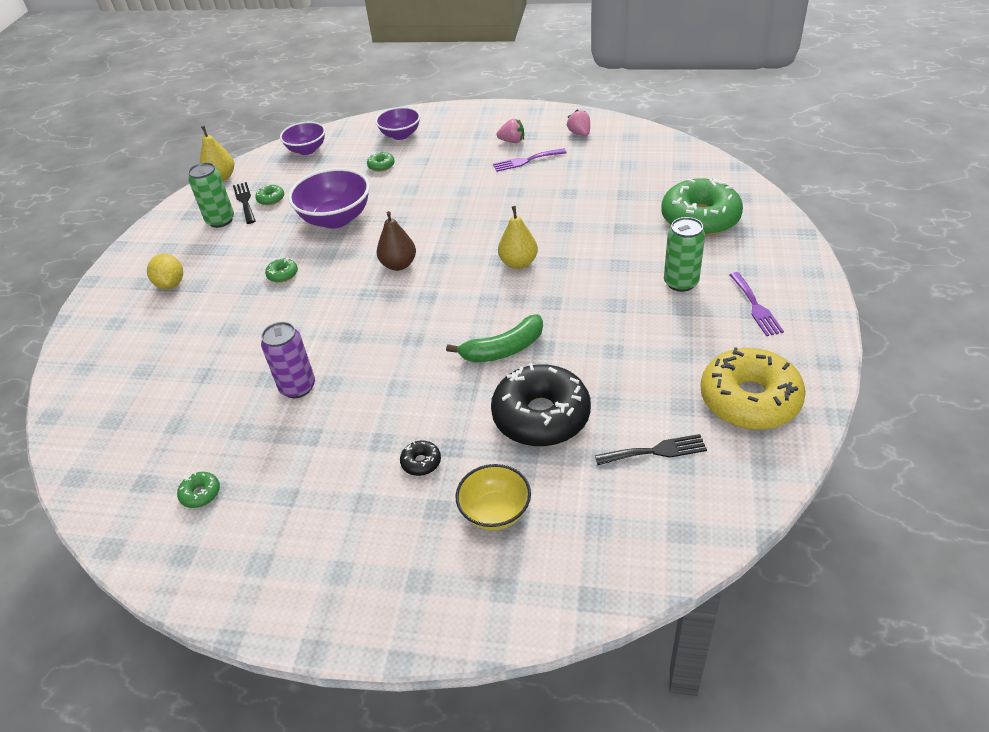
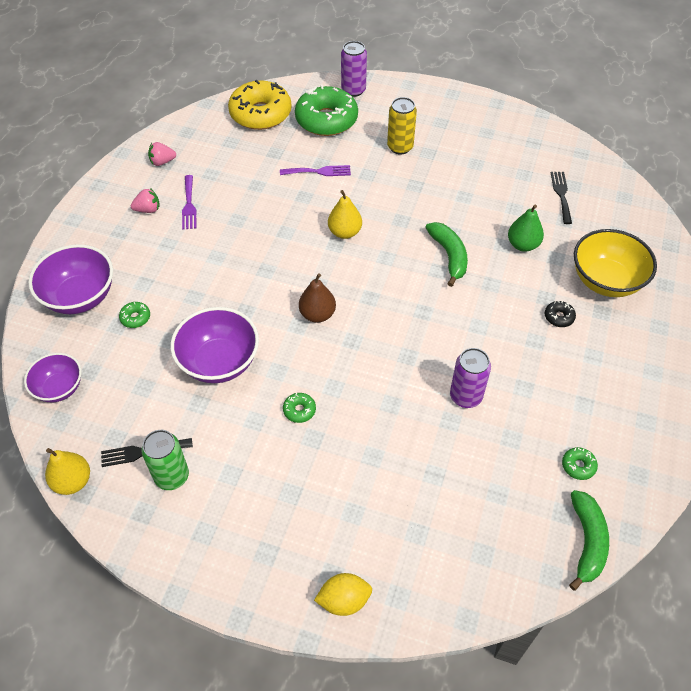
camera: 85 degrees left, 10 degrees up
(106, 506) = (587, 542): none -> green banana
(171, 284) = (279, 520): yellow lemon -> yellow lemon (344, 600)
(271, 199) = (151, 424): green donut -> none
(400, 135) = (80, 297): purple bowl -> purple bowl, size x1.58
(495, 512) = (606, 281): yellow bowl -> yellow bowl, size x1.58
(512, 141) = (148, 209): pink strawberry -> pink strawberry turned 60 degrees clockwise
(541, 416) = (522, 245): black donut -> green pear
(681, 282) = (400, 147): green can -> yellow can
(749, 399) = (523, 144): yellow donut -> yellow donut (260, 114)
(755, 307) = (437, 119): purple fork -> purple fork (319, 171)
(769, 228) = (353, 90): none -> purple can

